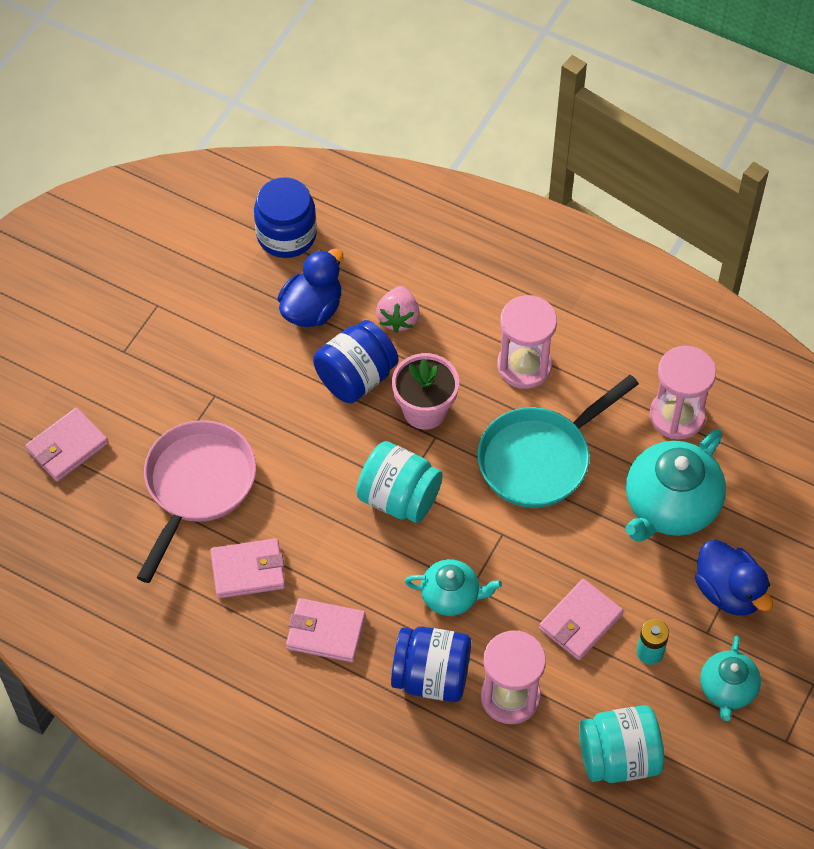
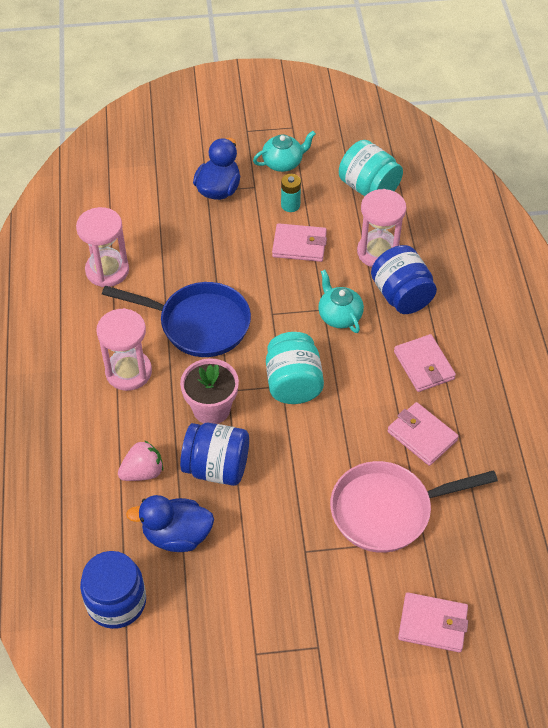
camera: 125 degrees left, 5 degrees down
(540, 459) = (199, 324): turquoise pan -> blue pan
(670, 506) = (180, 242): turquoise teapot -> none

